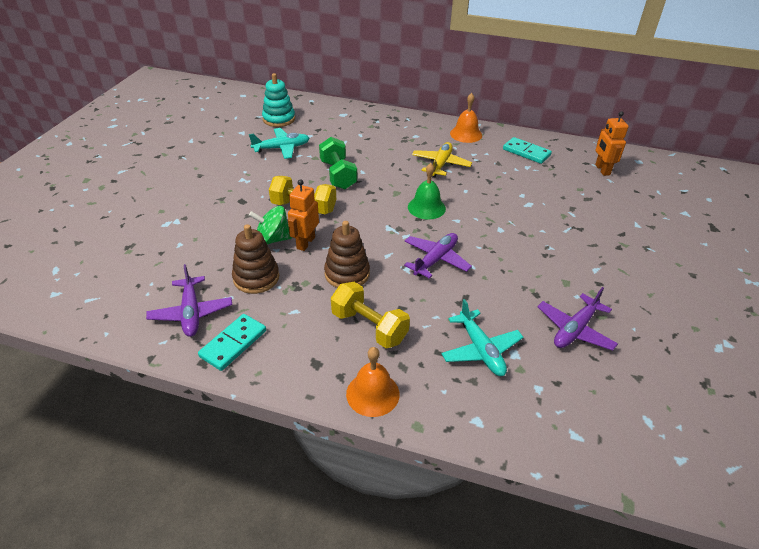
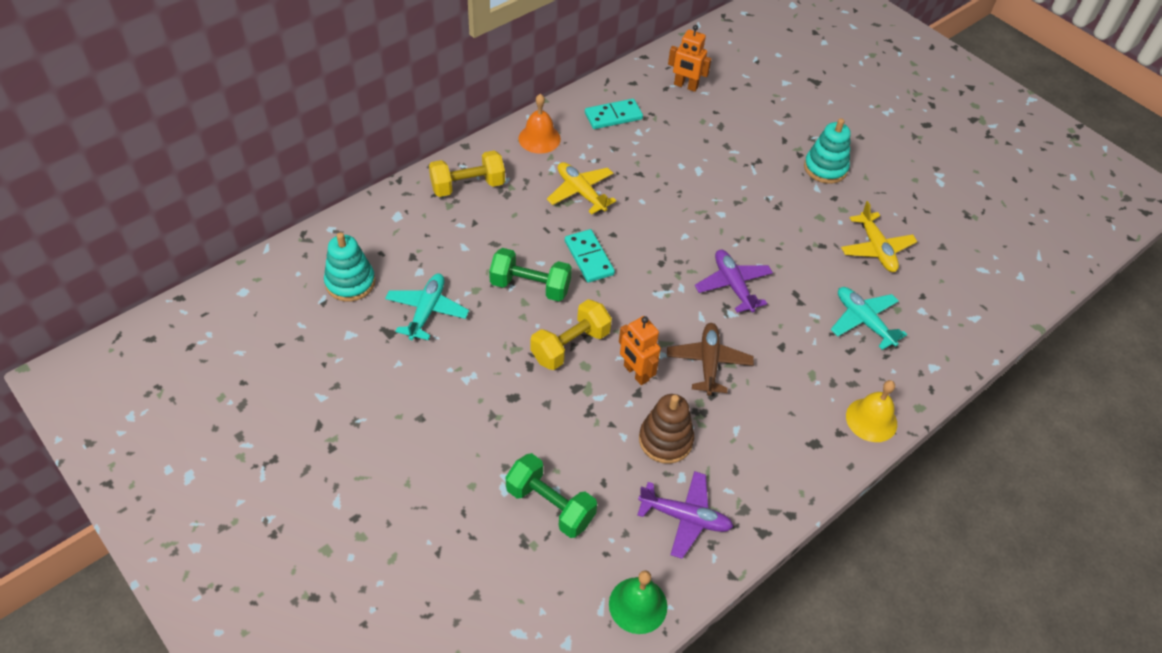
camera: 60 degrees left, 10 degrees up
(164, 246) = (550, 505): none -> green dumbbell
(233, 343) = (752, 498): turquoise domino -> turquoise domino (589, 258)
(272, 239) = (609, 399): green spinning top -> none
(347, 274) = (708, 363): brown stacking toy -> brown plane
(369, 327) = (792, 382): yellow dumbbell -> yellow dumbbell (468, 186)
(372, 393) = (871, 420): orange bell -> yellow bell
(426, 207) = (647, 246): green bell -> green bell (638, 605)
(480, 350) = (863, 321): turquoise plane -> turquoise plane turned 135 degrees counterclockwise
(575, 329) = (876, 249): purple plane -> yellow plane
(624, 266) = (825, 168): none -> turquoise stacking toy

